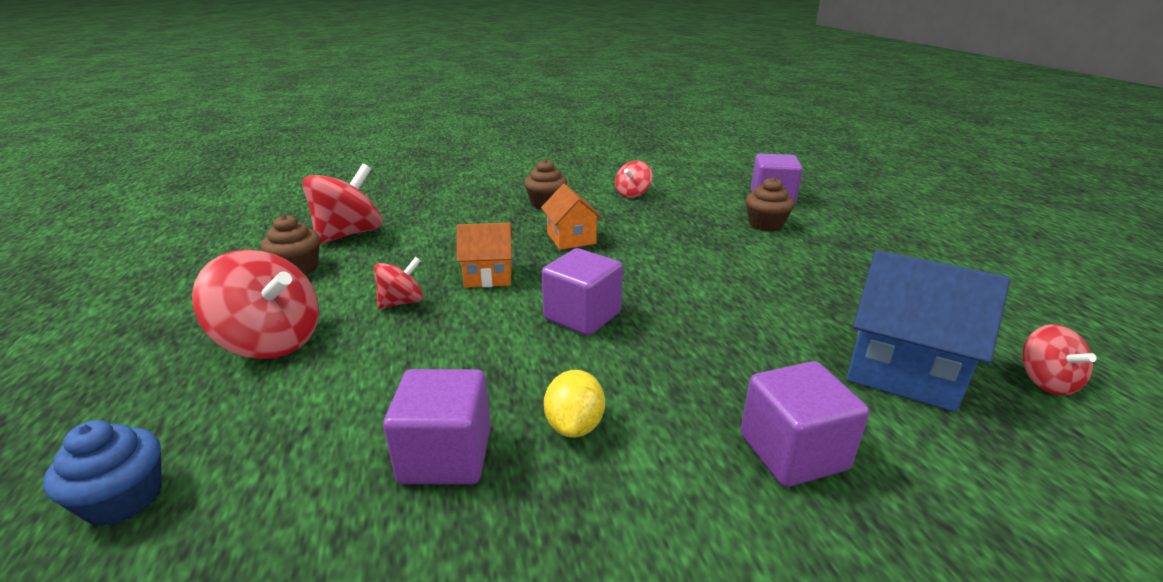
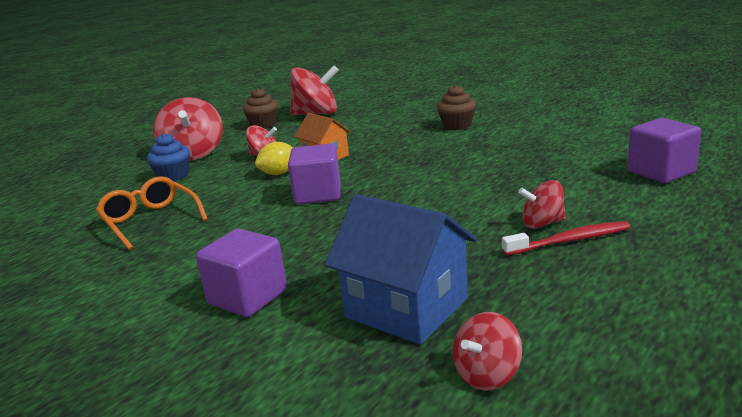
camera: 55 degrees right, 5 degrees down
(124, 499) = (73, 187): blue cupcake -> blue cupcake (173, 176)
(446, 455) = (150, 221): purple cube -> orange glasses
(571, 238) = (417, 152): orange house -> none
(574, 425) = (204, 235): yellow lemon -> yellow lemon (279, 173)
(632, 194) = (538, 134): red spinning top -> red spinning top (542, 223)
(765, 224) = (587, 189): brown cupcake -> none
(847, 265) = (569, 241): none -> red toothbrush
(903, 370) = (406, 308): blue house -> blue house turned 45 degrees counterclockwise

